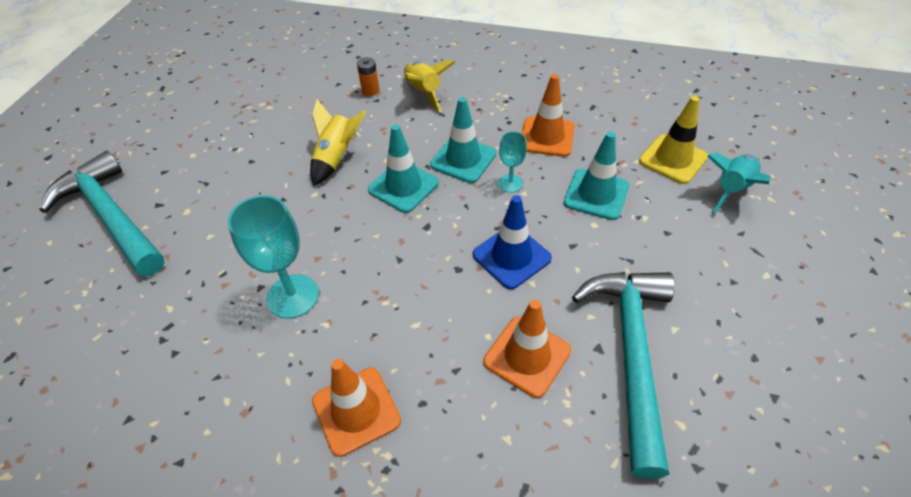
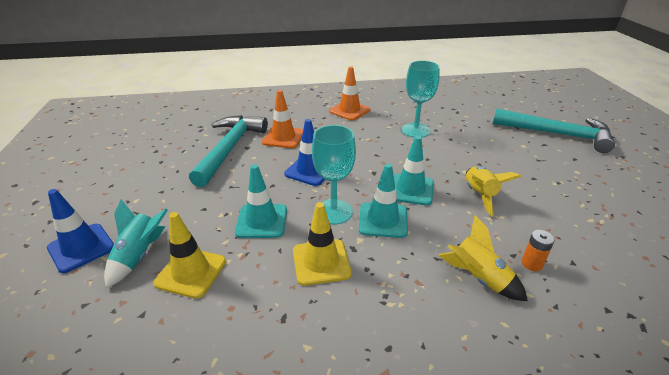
camera: 155 degrees right, 15 degrees down
(510, 183) = (333, 212): turquoise goblet -> turquoise goblet, size x1.82
(547, 137) = (321, 262): orange traffic cone -> yellow traffic cone
(631, 354) = (229, 149): turquoise hammer -> turquoise hammer turned 150 degrees counterclockwise
(804, 217) = (81, 248): none -> blue traffic cone

